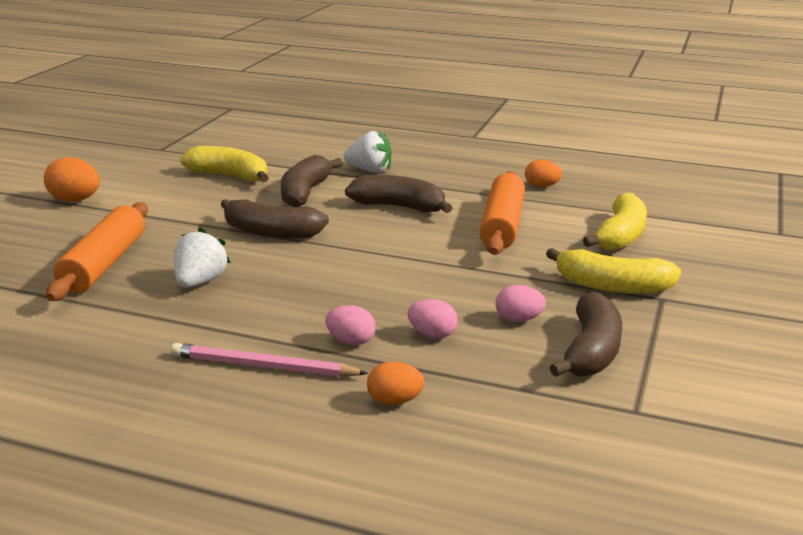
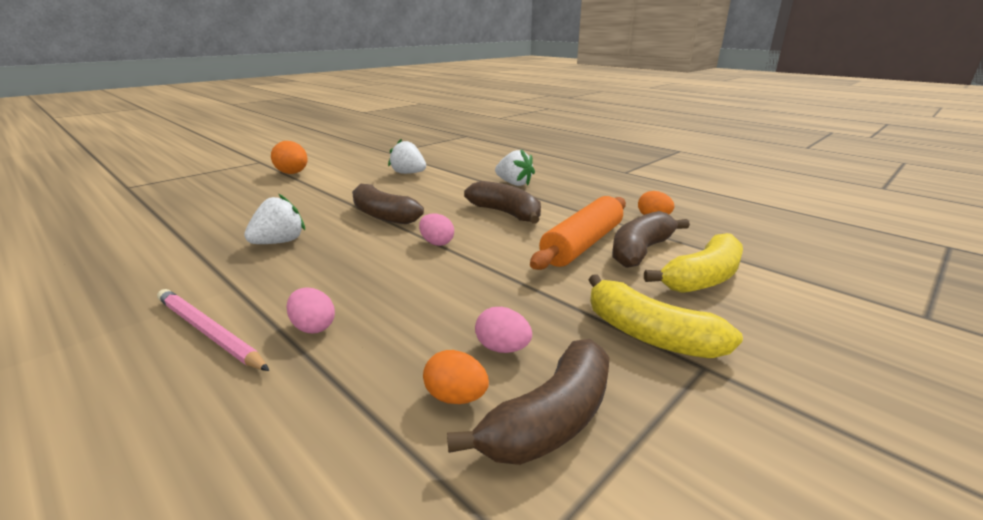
camera: 25 degrees right, 0 degrees up
(104, 264) = (241, 216): orange rolling pin -> none
(229, 176) = (408, 173): yellow banana -> white strawberry
(305, 192) = (445, 191): brown banana -> brown banana (640, 251)
(394, 401) = (257, 417): orange egg -> orange egg (456, 397)
(432, 335) = (395, 342): pink egg -> pink egg (437, 243)

